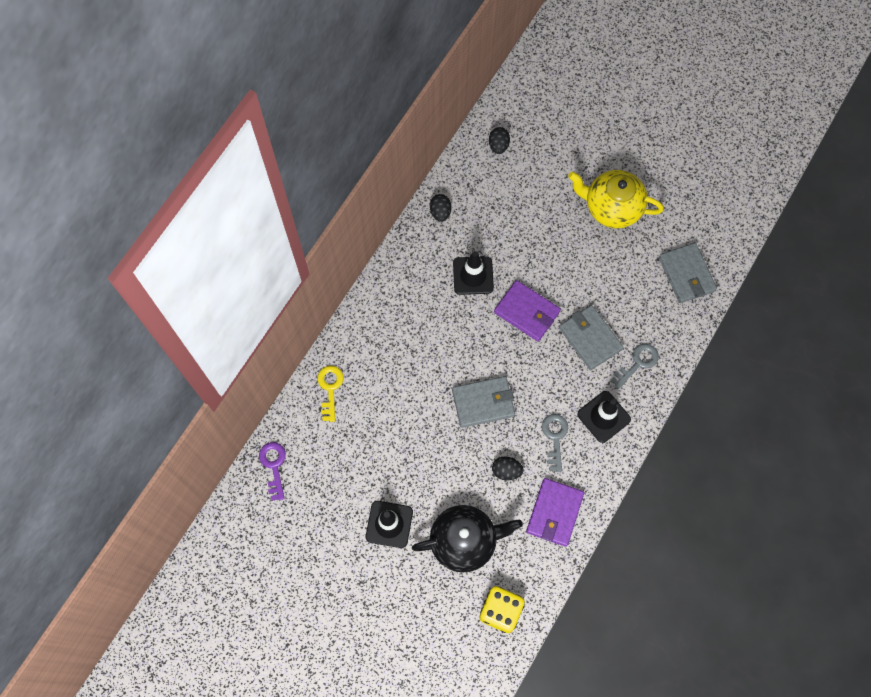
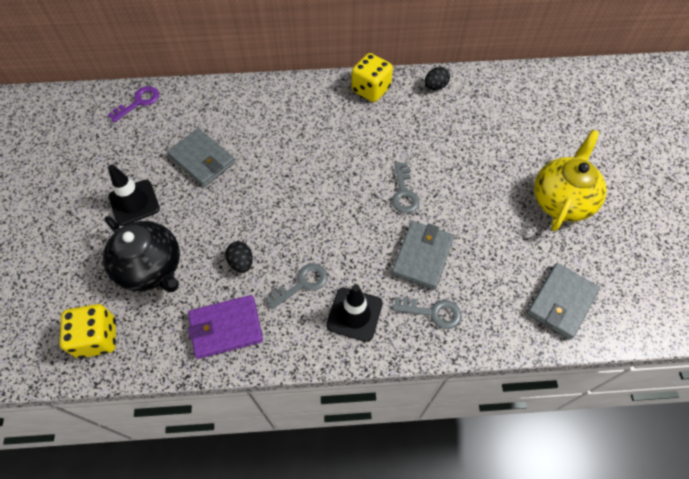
camera: 55 degrees right, 10 degrees down
(330, 389) = (228, 101): yellow key -> none
(405, 264) = (371, 89): none -> yellow dice
(473, 275) = (402, 137): black traffic cone -> none
(483, 403) = (293, 208): grey wallet -> grey wallet (202, 159)
(498, 146) = (529, 91): black egg -> none
(527, 312) = (404, 192): purple wallet -> grey key
(611, 207) = (561, 200): yellow teapot -> yellow teapot turned 45 degrees clockwise

